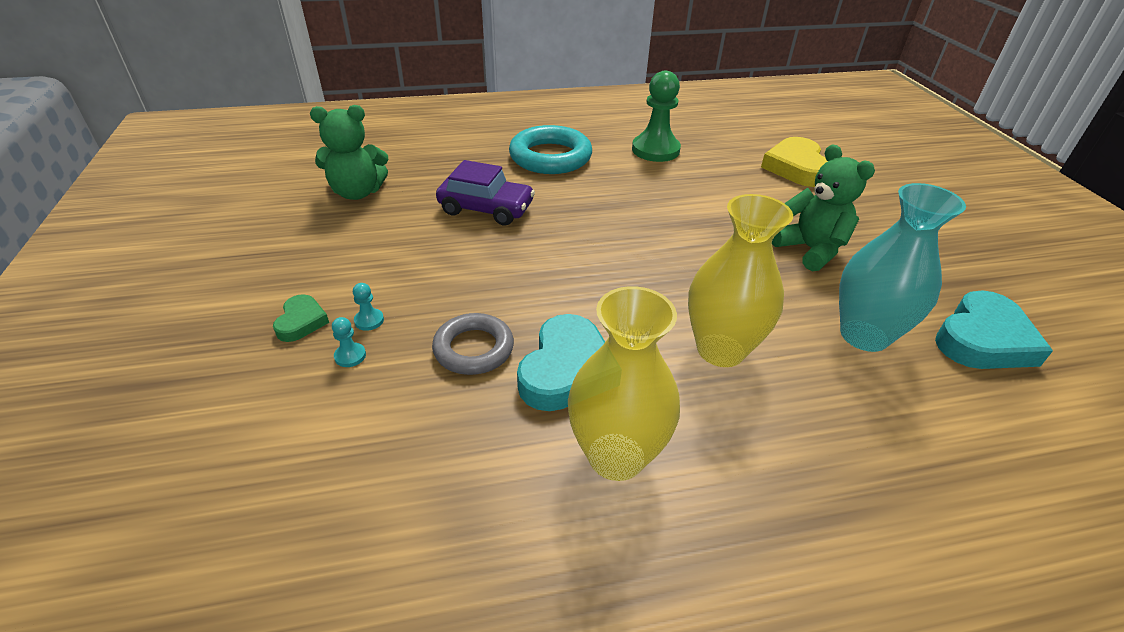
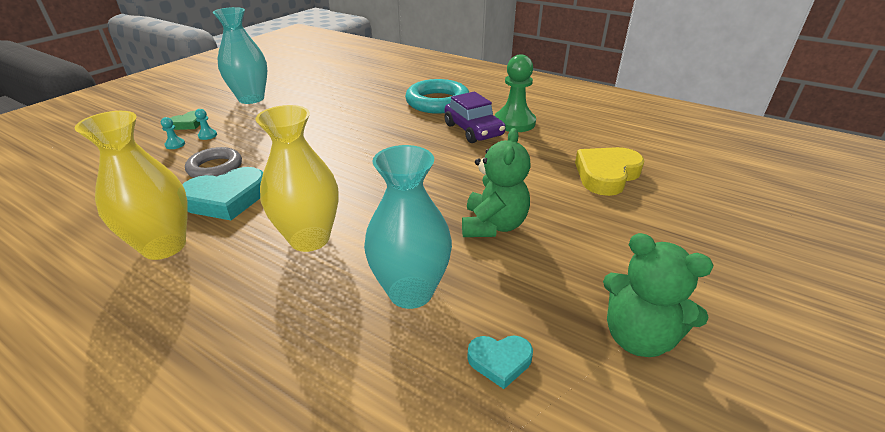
camera: 45 degrees right, 5 degrees down
(317, 247) = (251, 99): none -> turquoise vase
(357, 192) = (311, 83): green teddy bear -> green teddy bear (637, 337)
(486, 209) = (349, 113): purple car -> purple car (473, 130)
(983, 339) = (500, 361): turquoise heart -> turquoise heart, size x0.54

